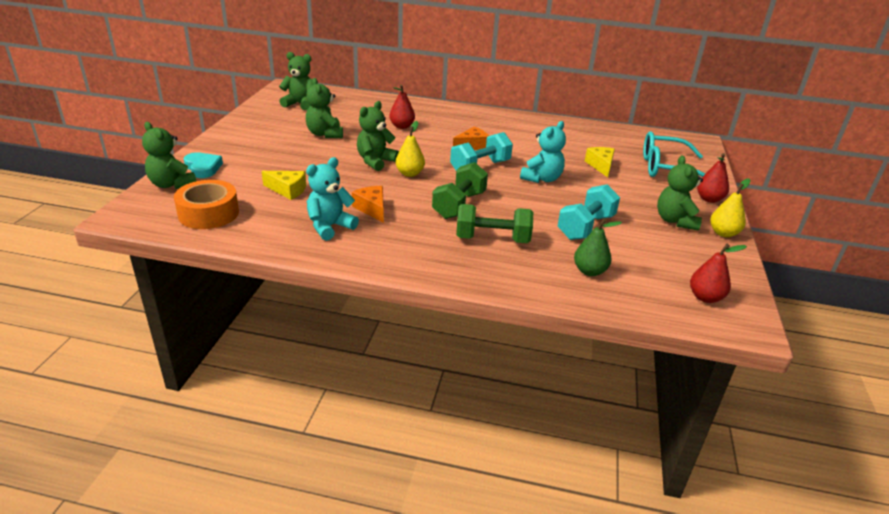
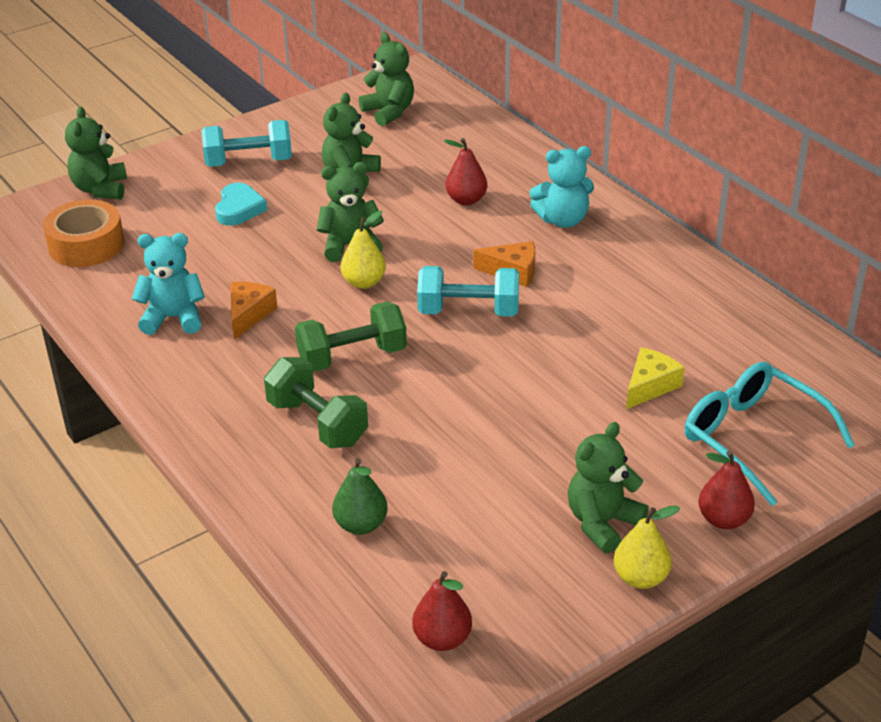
camera: 45 degrees right, 5 degrees up
(203, 168) = (156, 178): turquoise heart -> turquoise heart (239, 209)
(288, 190) = (198, 247): yellow cheese -> none
(542, 179) = (523, 367): turquoise teddy bear -> turquoise teddy bear (563, 220)
(585, 227) = (459, 466): turquoise dumbbell -> turquoise dumbbell (249, 162)

